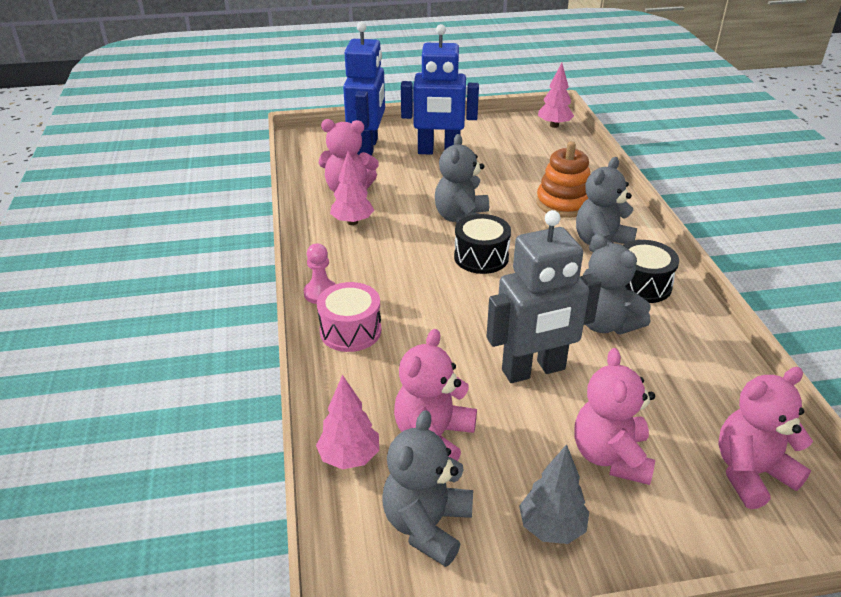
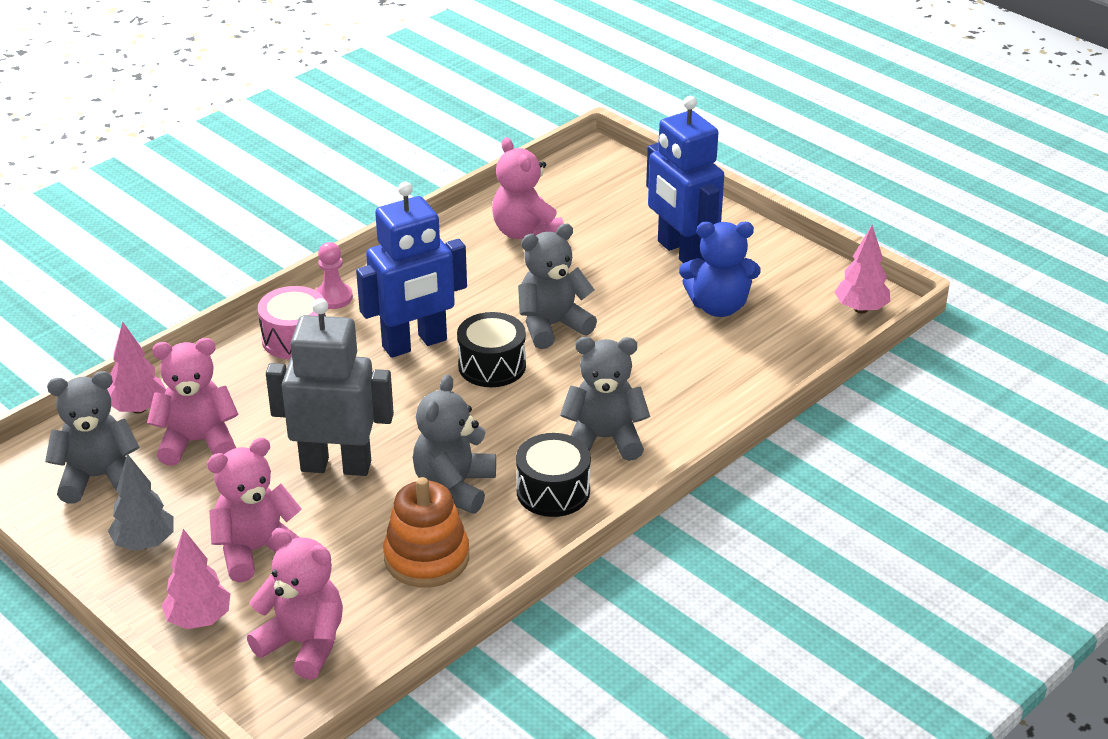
camera: 55 degrees right, 0 degrees up
(352, 222) = (469, 261): pink tree -> pink tree (199, 619)
(367, 148) = (630, 204): blue robot -> blue robot (415, 344)
(505, 161) = (718, 306): none -> blue teddy bear
(533, 370) = (336, 466): grey robot -> grey robot turned 150 degrees clockwise
(563, 203) = (667, 382): orange stacking toy -> orange stacking toy (426, 558)

